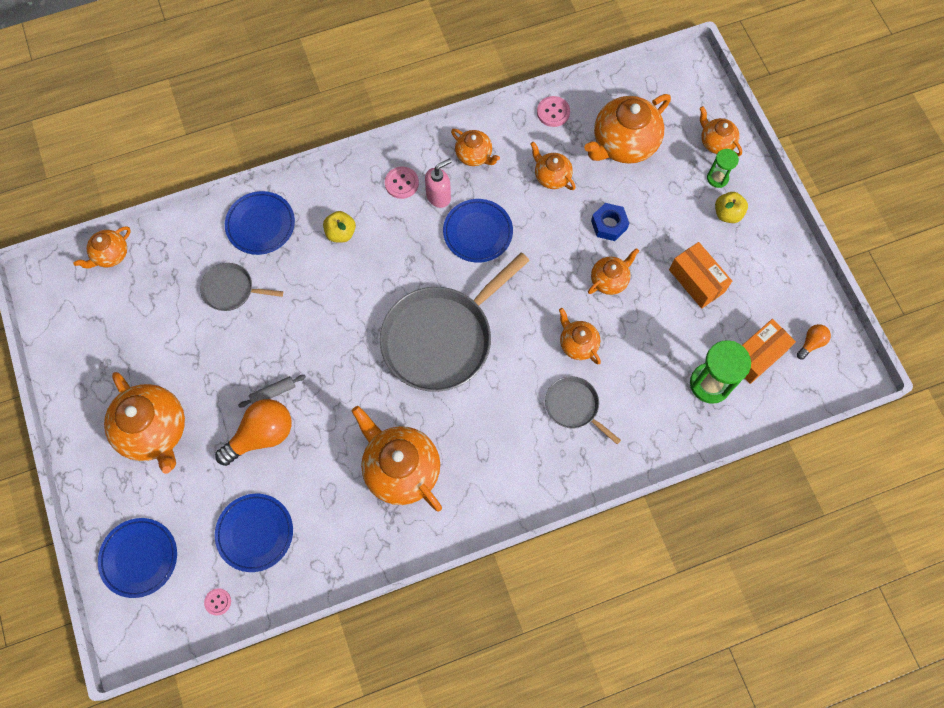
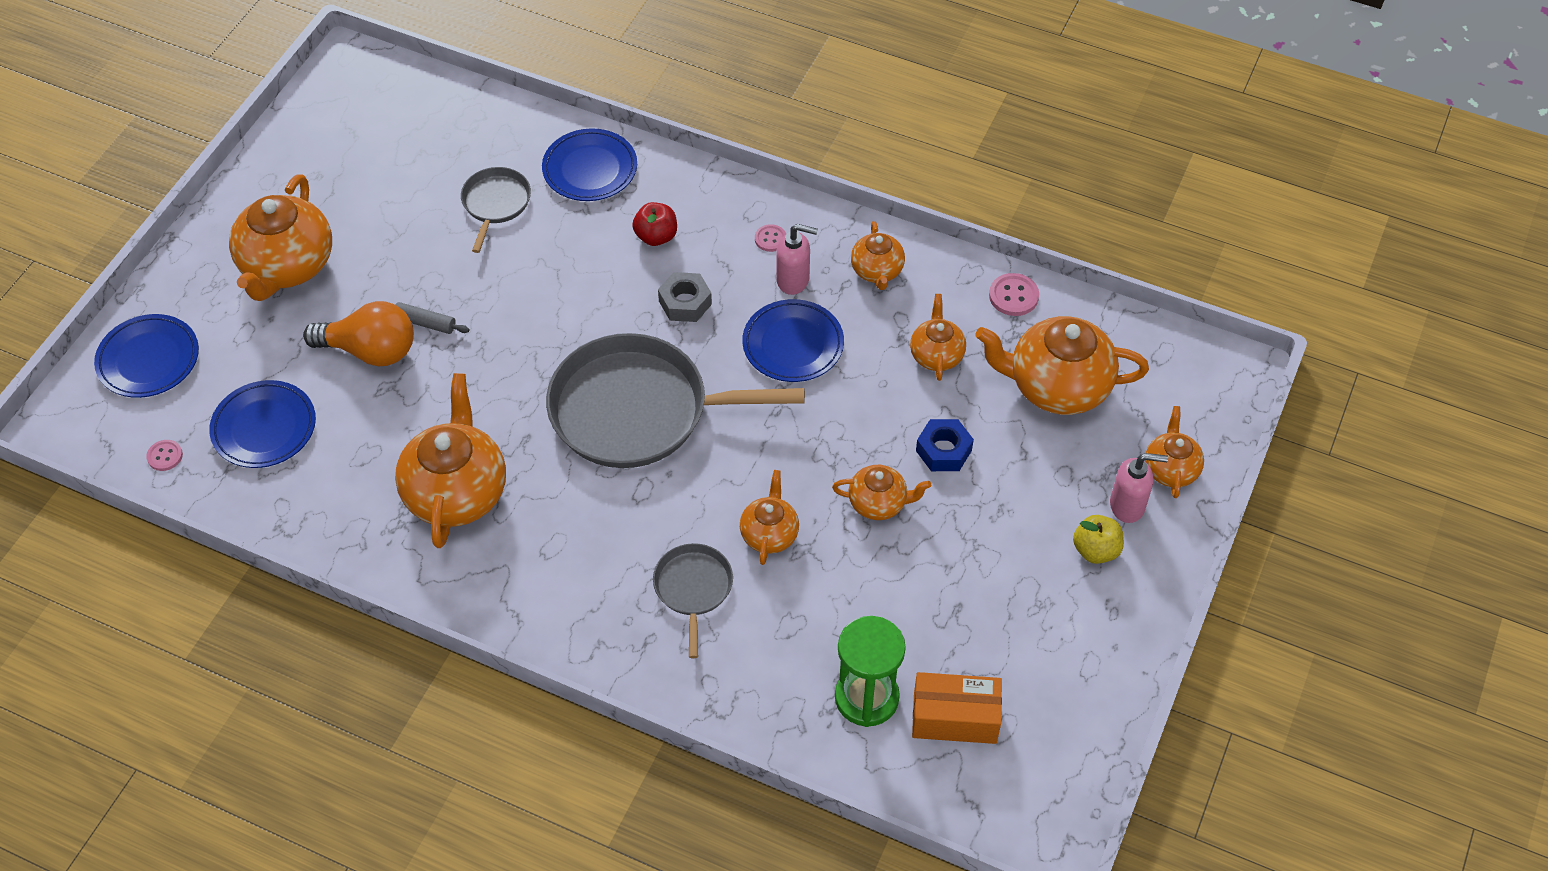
camera: 45 degrees right, 15 degrees down
(111, 255) = (428, 89): orange teapot -> none
(231, 290) = (495, 203): grey pan -> grey pan turned 45 degrees clockwise
(341, 233) = (656, 236): yellow apple -> red apple
(398, 257) = (685, 303): none -> grey nut
(401, 183) = (770, 239): pink button -> pink button, size x0.66
(696, 281) = (977, 585): orange box -> none
(717, 178) = (1128, 506): green hourglass -> pink soap dispenser
(811, 343) = (1036, 762): orange light bulb -> none

